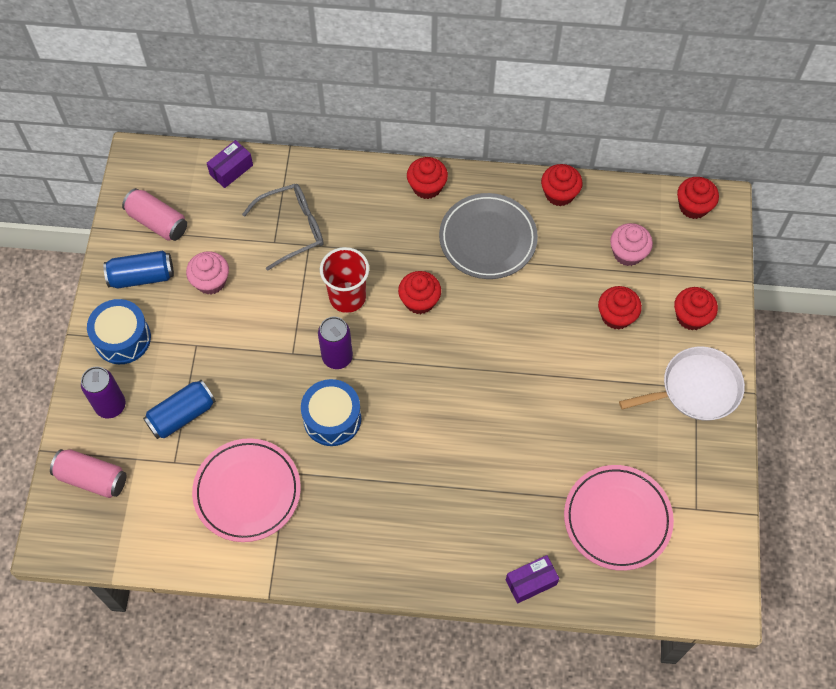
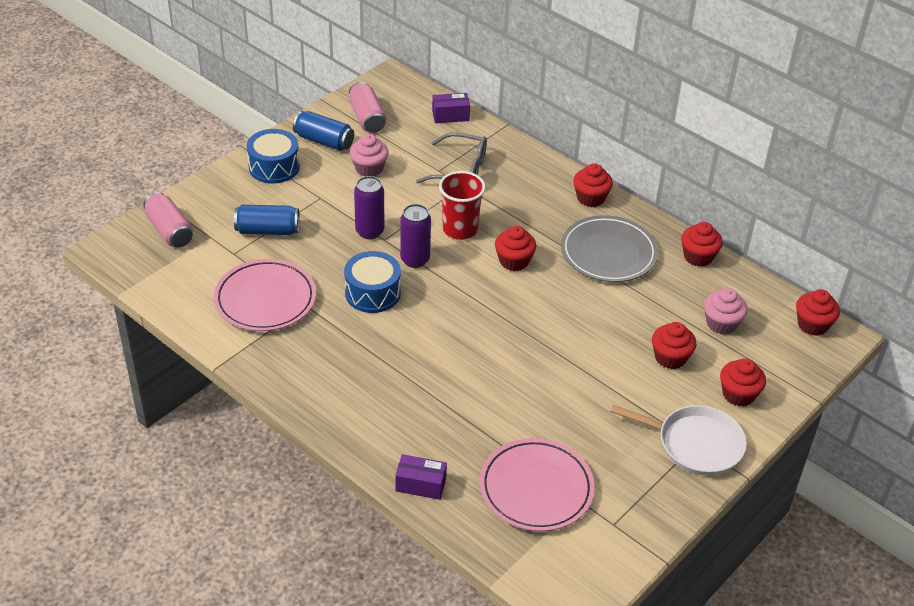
camera: 35 degrees right, 20 degrees down
(110, 406) = (226, 198): purple can -> purple can (369, 231)

